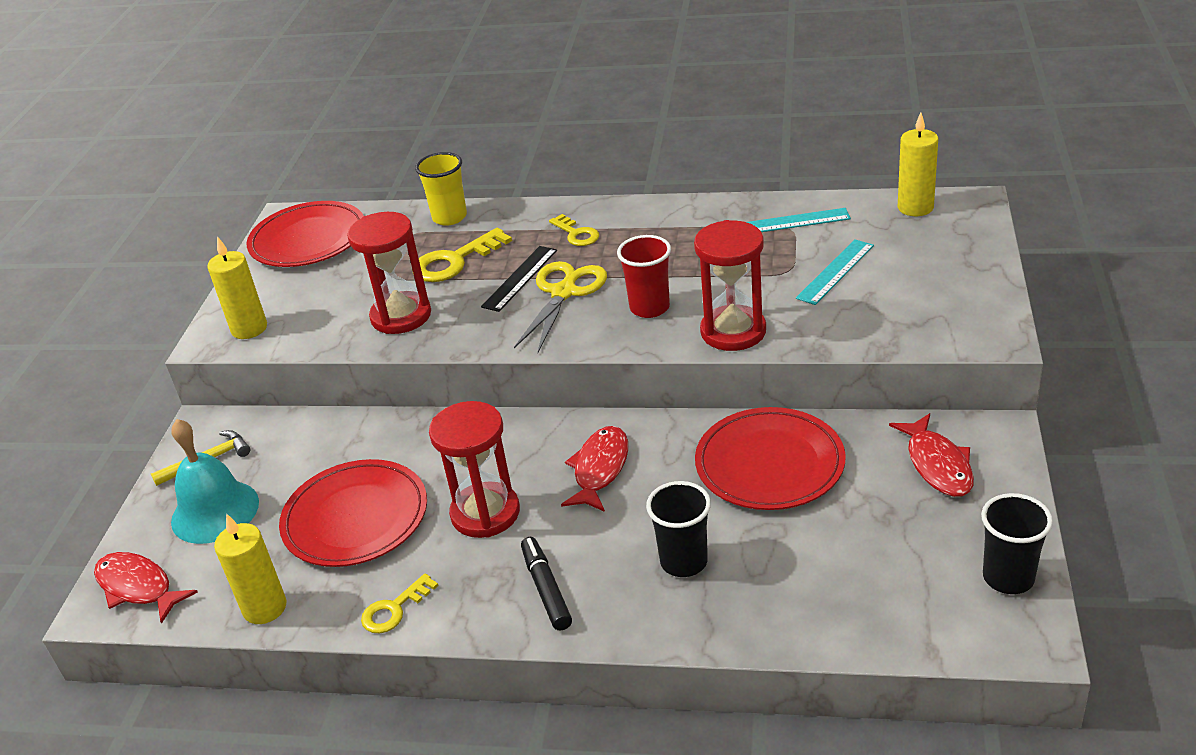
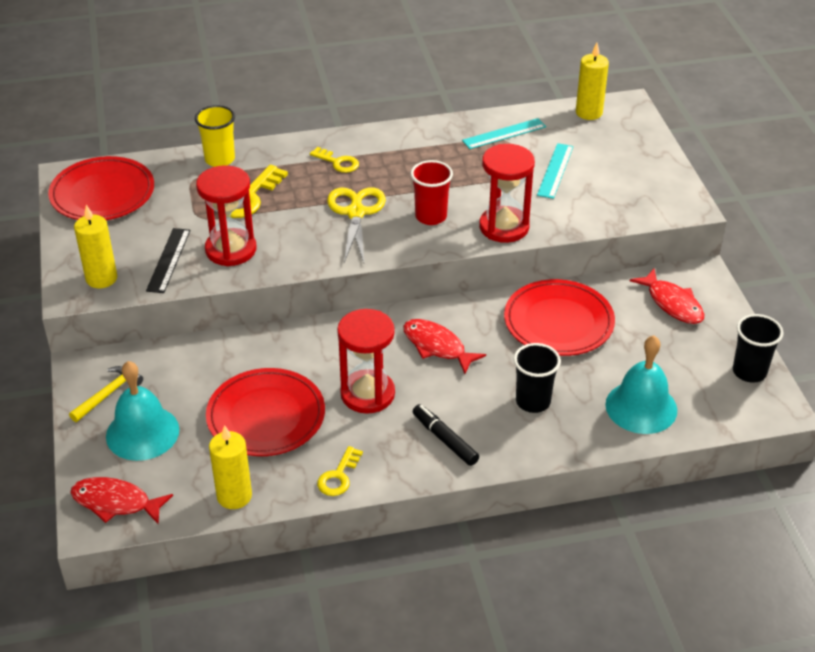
camera: 25 degrees left, 5 degrees up
(520, 278) = (312, 205): black ruler -> black ruler (168, 260)
(600, 469) = (437, 346): red fish -> red fish turned 45 degrees counterclockwise
(827, 597) = (641, 407): none -> turquoise bell

